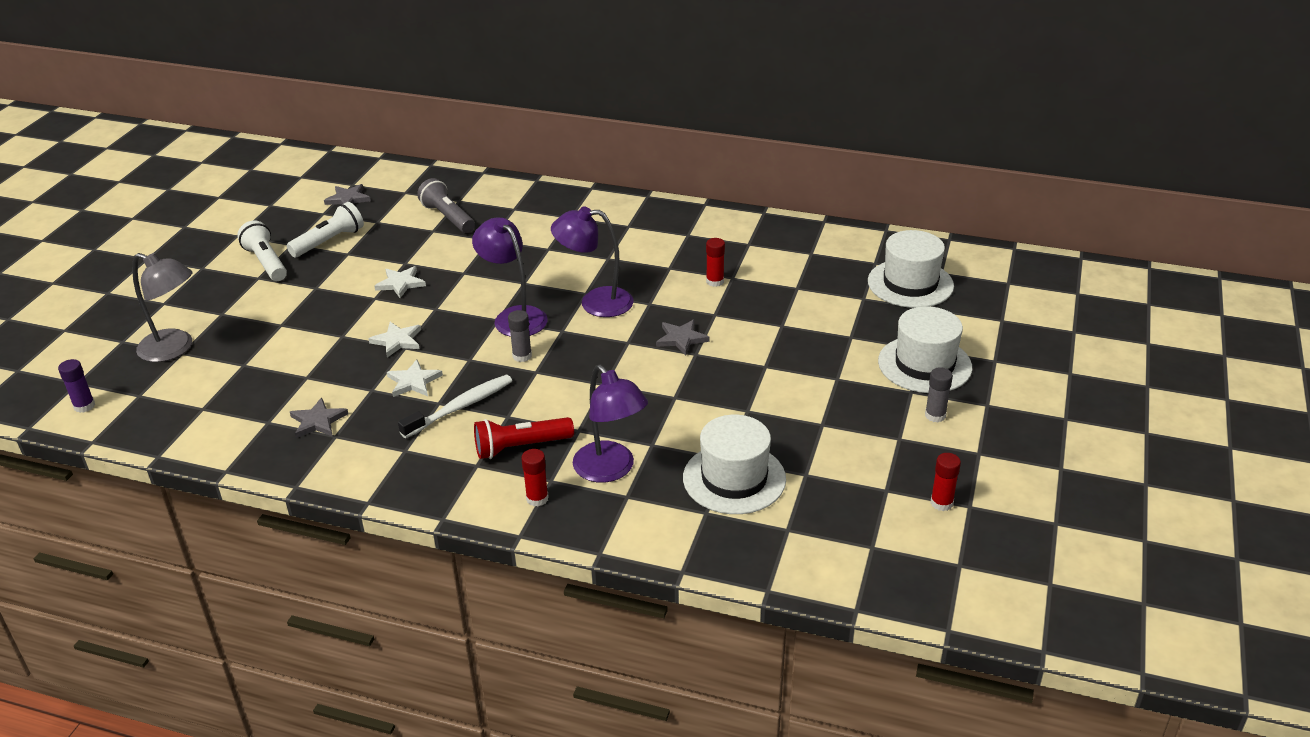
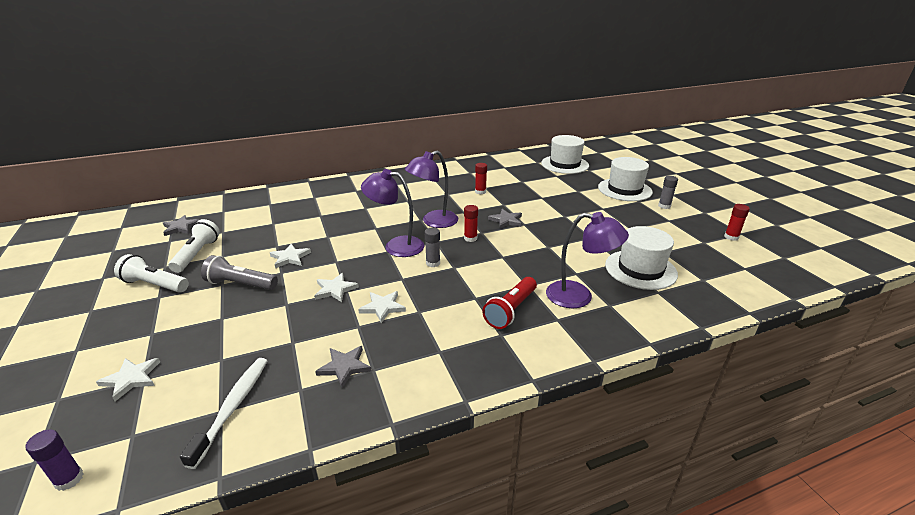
camera: 40 degrees left, 5 degrees down
(175, 349) = (131, 379): grey lamp -> white star
(448, 217) = (274, 214): grey flashlight -> grey flashlight (241, 284)
(460, 407) = (438, 307): white toothbrush -> white toothbrush (233, 407)
(537, 498) = (567, 333): red glue stick -> red glue stick (470, 238)

